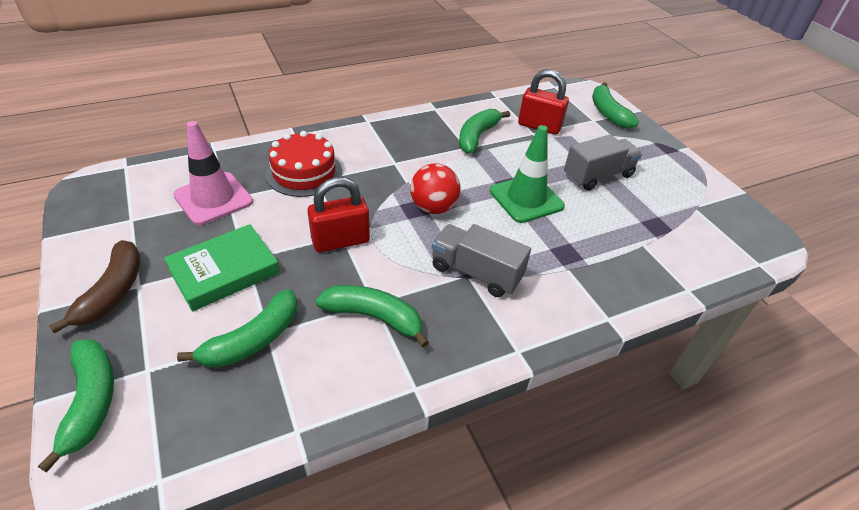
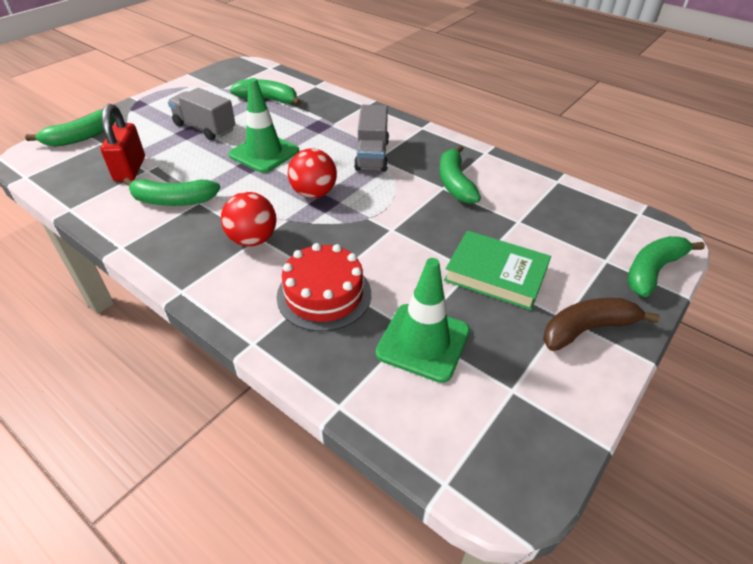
camera: 115 degrees left, 0 degrees up
(213, 198) = (423, 342): pink traffic cone -> green traffic cone
(253, 339) = (530, 225): green banana -> green banana (268, 99)
(340, 241) = (400, 227): red padlock -> none
(395, 159) = (253, 239): none -> red ball

